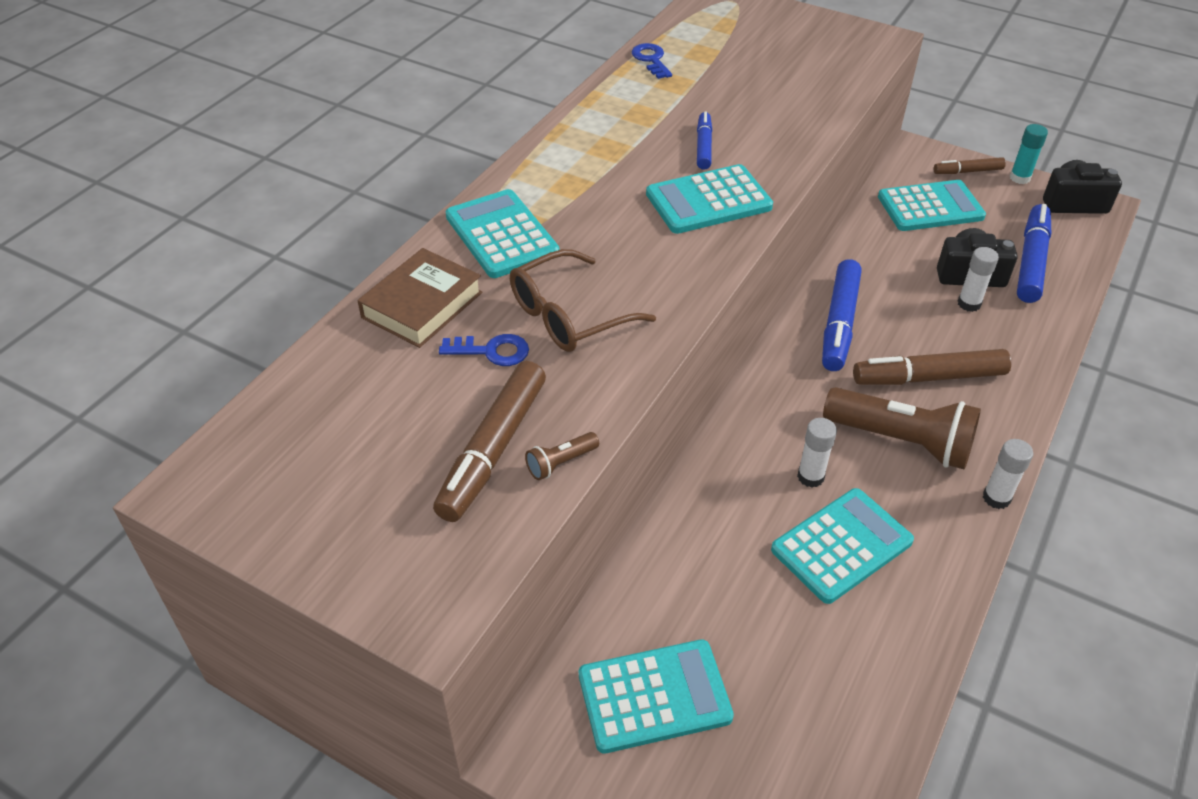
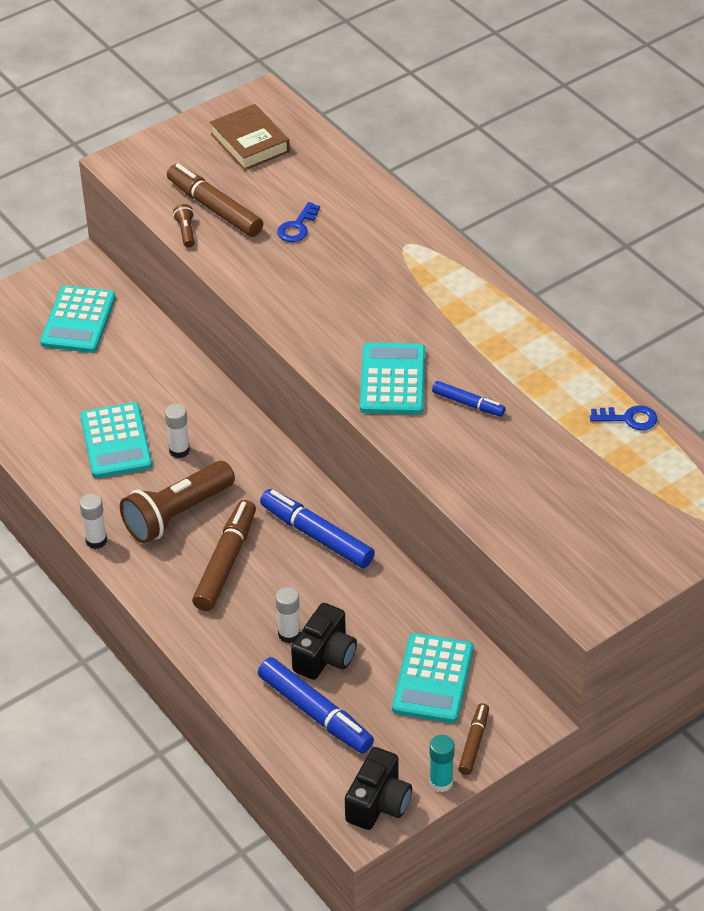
camera: 115 degrees right, 0 degrees up
(422, 305) = (362, 207): brown book -> brown book (250, 143)
(502, 235) = (416, 260): turquoise calculator -> none
(570, 315) = (309, 270): brown glasses -> none

